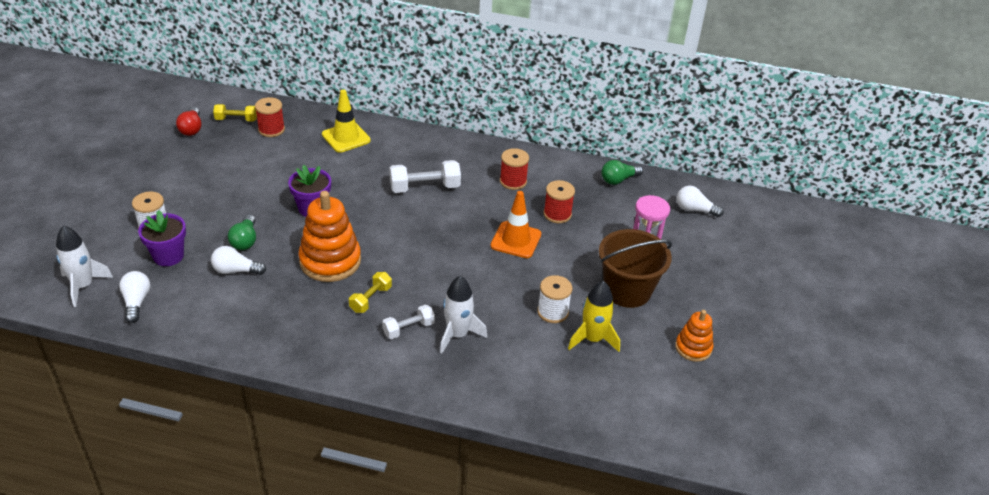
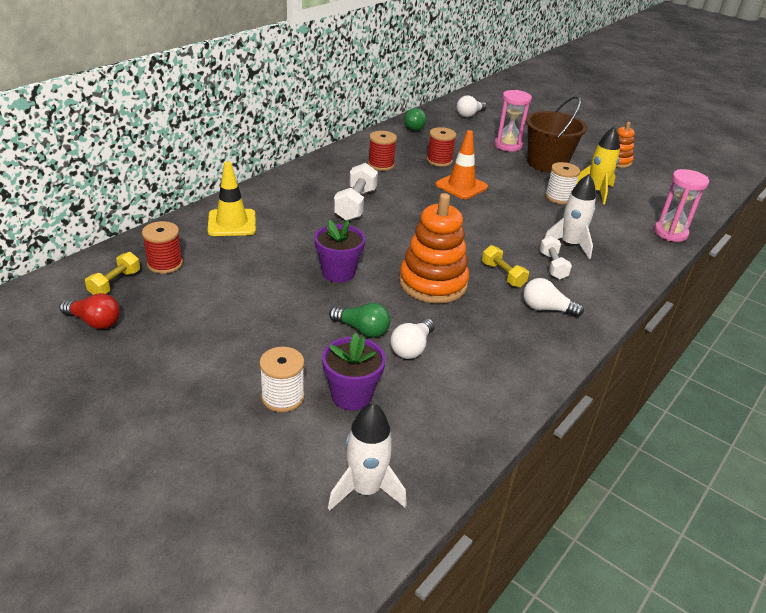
camera: 65 degrees left, 5 degrees down
(136, 302) = (426, 441): white light bulb -> white light bulb (546, 309)
(545, 412) = (670, 233): none -> pink hourglass

